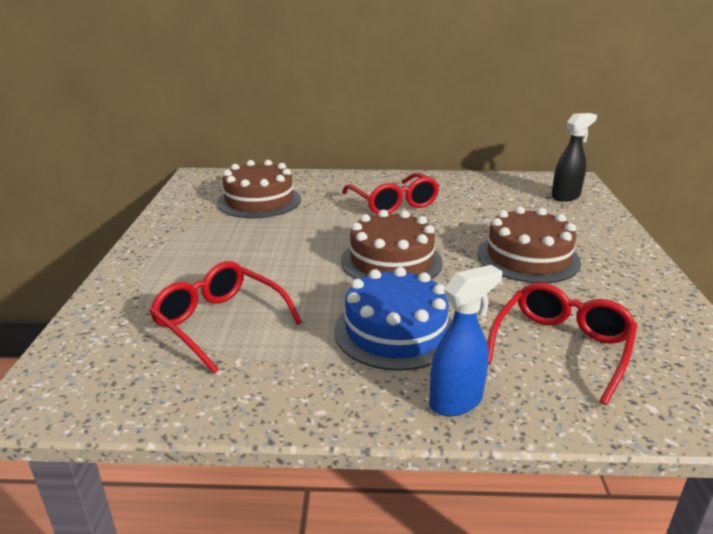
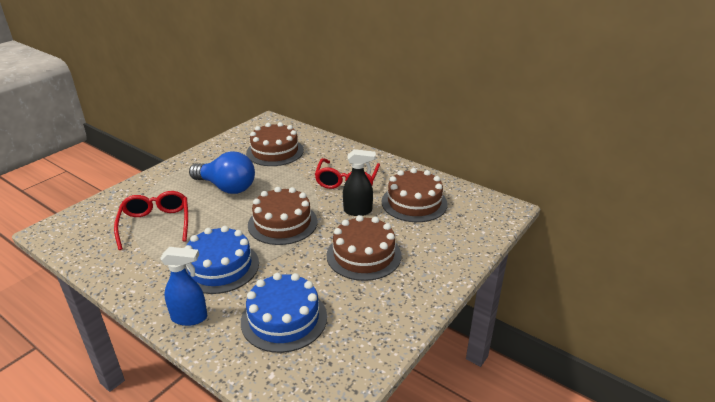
camera: 35 degrees right, 5 degrees up
(256, 251) = (226, 187): none -> blue light bulb
(491, 200) = (414, 202): none -> brown cake
(561, 347) = (284, 319): red glasses -> blue cake
(566, 196) = (473, 220): black spray bottle -> black spray bottle (358, 211)

